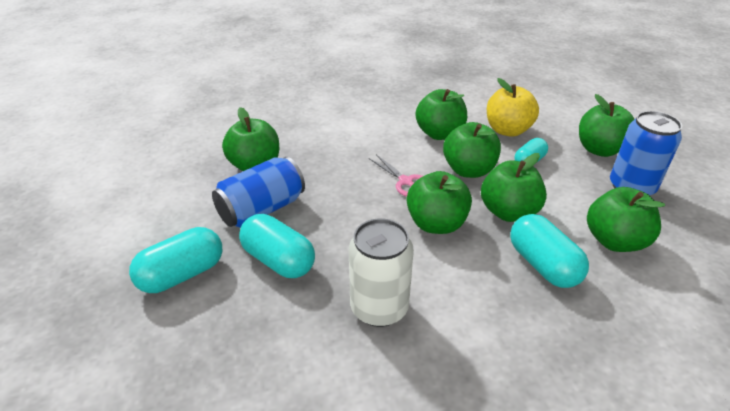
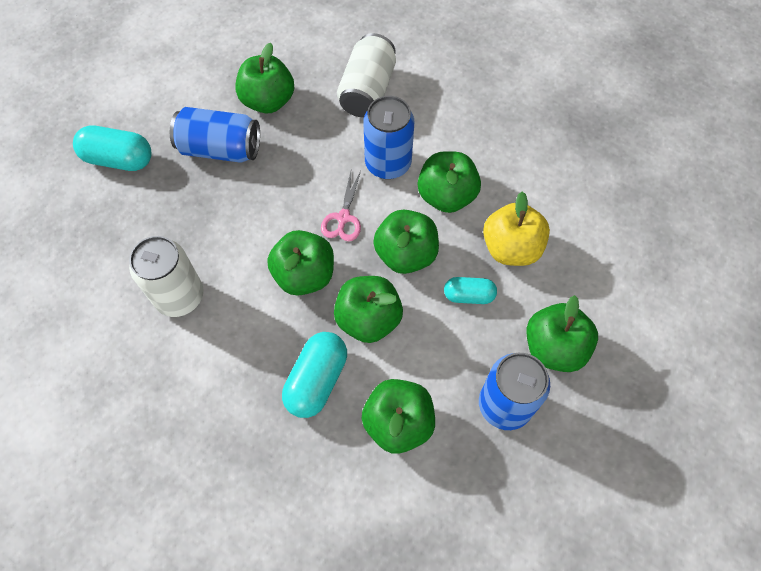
camera: 50 degrees right, 25 degrees up
(278, 260) = (176, 202): turquoise capsule -> none
(313, 123) = (367, 91): none -> white can
(384, 143) = (388, 164): none -> blue can

